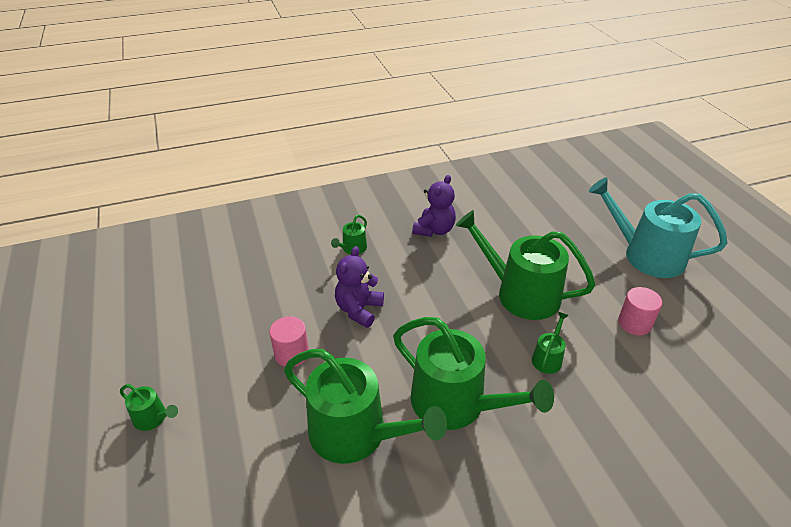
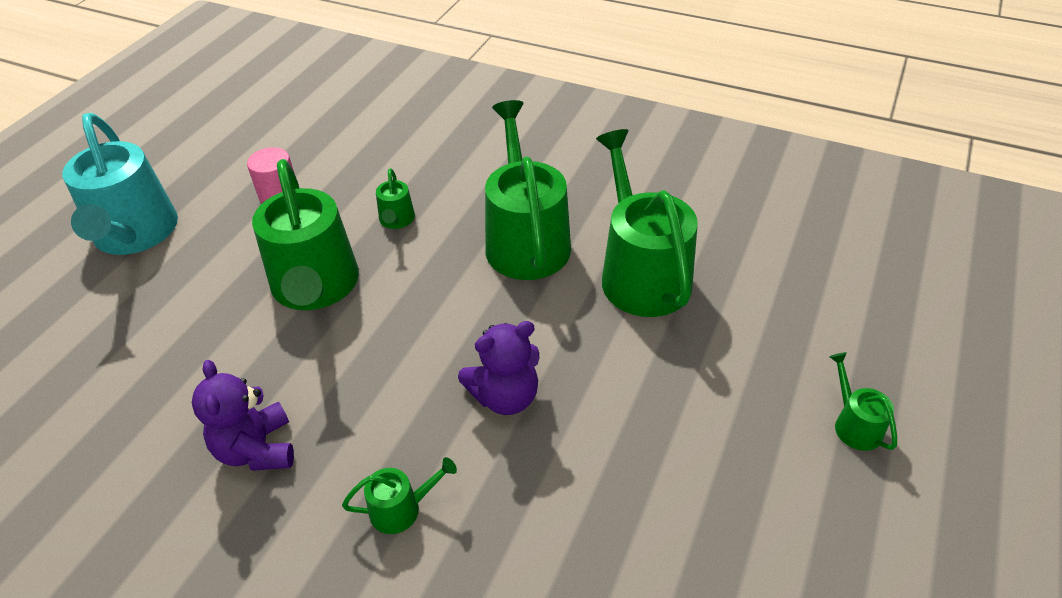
camera: 135 degrees left, 5 degrees up
(292, 354) = (638, 395): pink cylinder -> none
(434, 230) = (257, 449): purple teddy bear -> purple teddy bear turned 90 degrees counterclockwise
(548, 358) = (396, 220): green watering can -> green watering can turned 75 degrees counterclockwise

